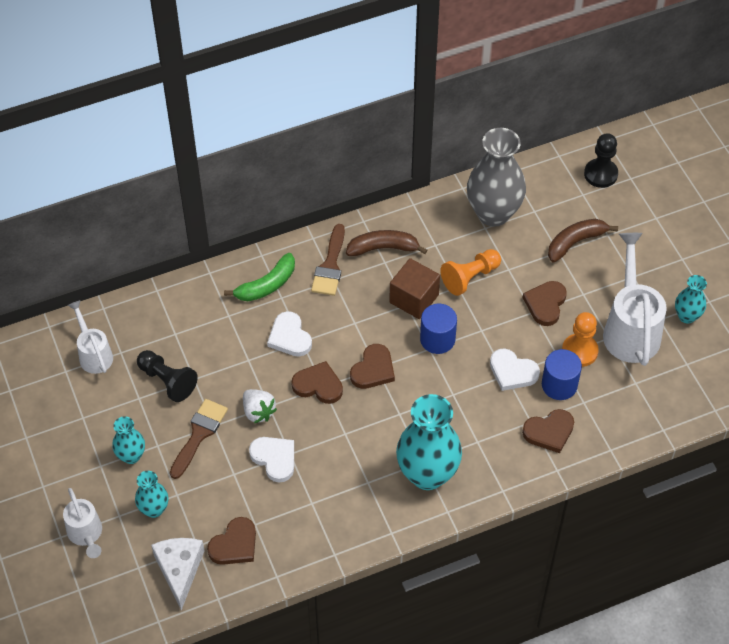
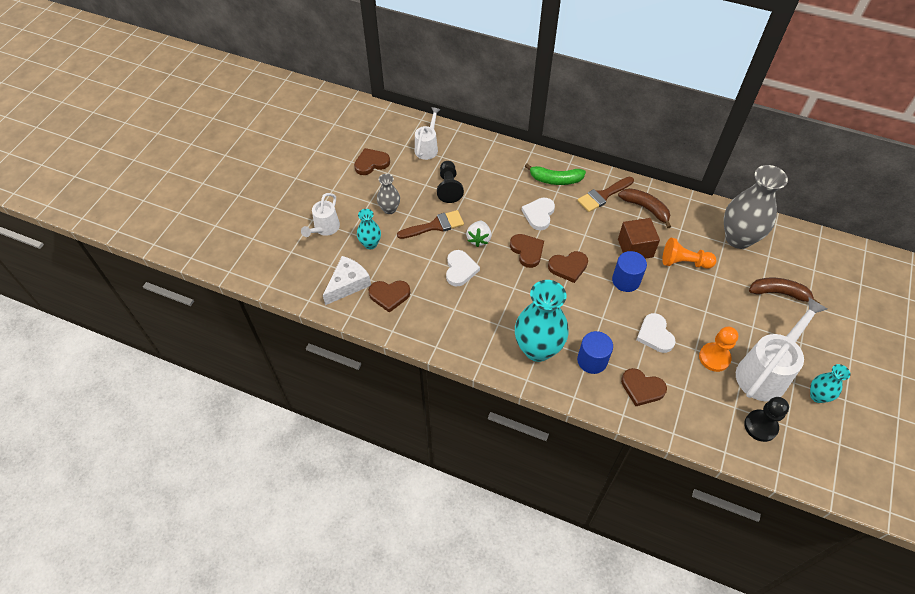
camera: 45 degrees right, 0 degrees up
(131, 456) = (389, 209): turquoise vase -> grey vase
(545, 304) = (719, 313): brown heart -> brown heart (371, 163)
(559, 385) = (678, 366): blue cylinder -> blue cylinder (592, 360)
(600, 174) = (840, 267): black pawn -> black pawn (760, 426)

